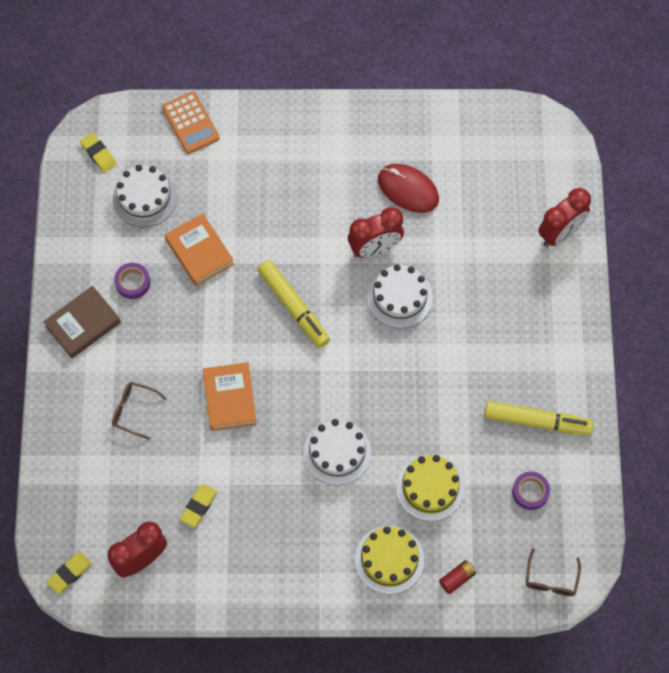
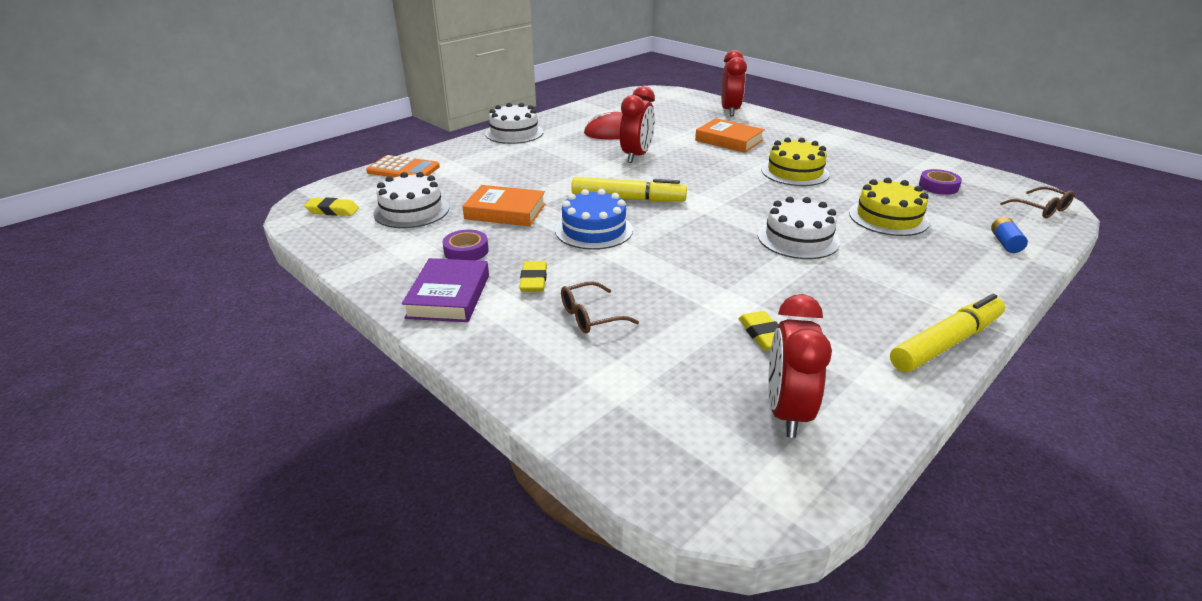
camera: 45 degrees left, 35 degrees down
(69, 573) = (738, 491): yellow eraser -> yellow eraser (533, 280)
(83, 324) = (448, 296): brown book -> purple book
(228, 326) = (594, 230): none -> blue cake
(230, 398) = (664, 261): orange book -> orange book (729, 140)
(389, 559) = (951, 263): yellow cake -> yellow cake (794, 172)
(399, 297) = (691, 164): white cake -> white cake (514, 133)
(457, 578) = (1005, 243): red battery -> blue battery
(536, 421) = (872, 163): yellow marker -> yellow marker (945, 343)

